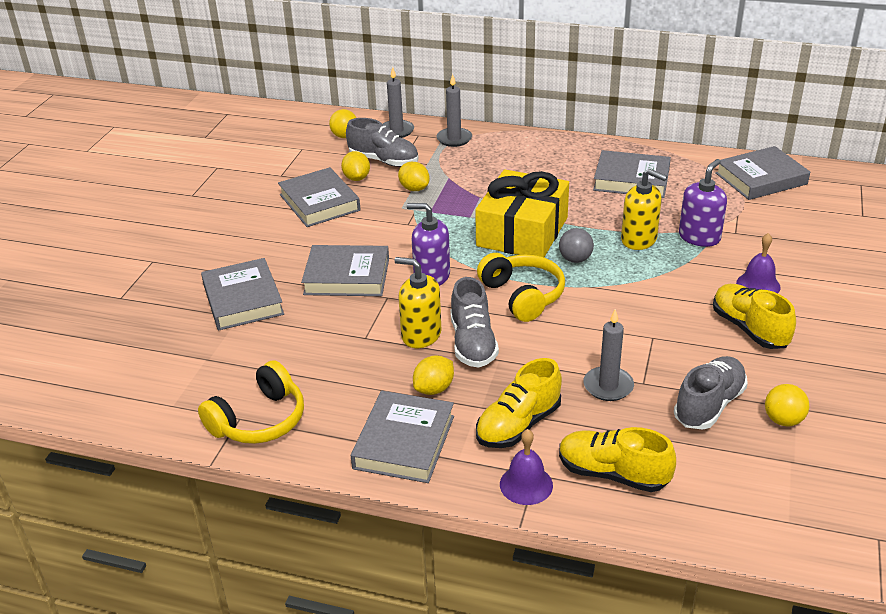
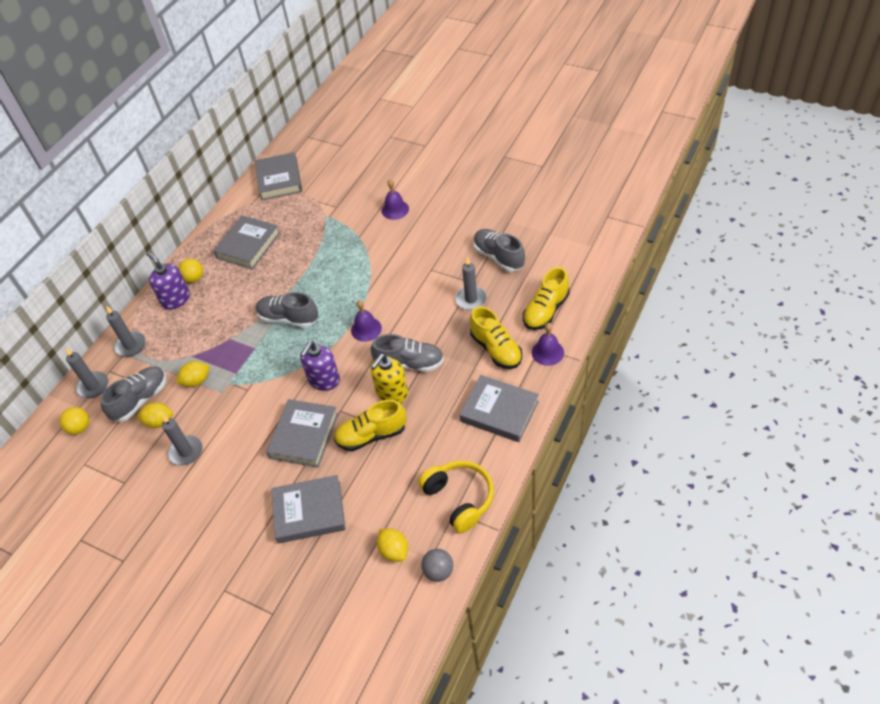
camera: 75 degrees left, 15 degrees up
(319, 202) = (186, 452): grey book -> grey candle
(434, 389) = (451, 390): yellow lemon -> yellow lemon (394, 550)
(522, 232) = (288, 318): yellow gift -> grey shoe
(522, 296) = (366, 329): yellow headphones -> purple bell
(575, 259) = (334, 293): grey ball -> grey ball (438, 571)
(639, 240) = (325, 256): yellow soap dispenser -> none
(699, 237) = (334, 225): purple soap dispenser -> purple soap dispenser (176, 299)
(749, 329) = (436, 224): yellow shoe -> yellow shoe (371, 435)
(783, 420) = (517, 229): yellow ball -> yellow ball (194, 278)

